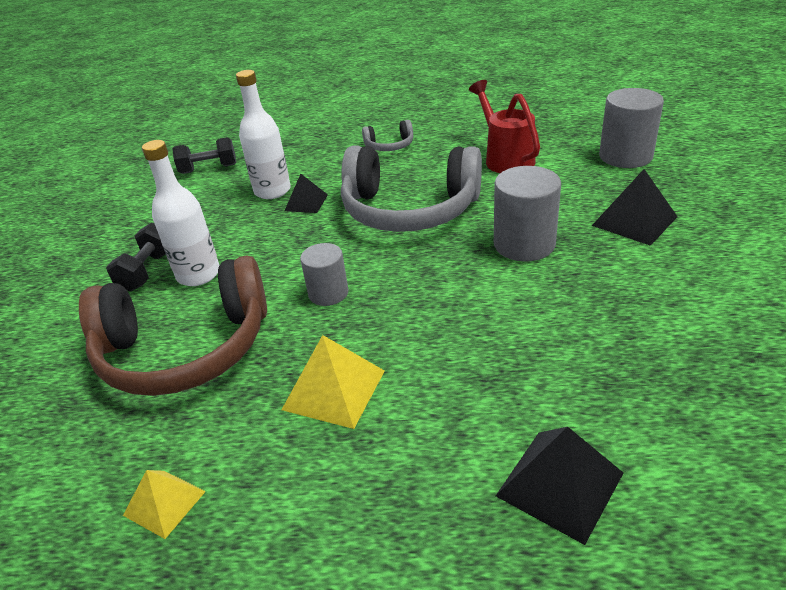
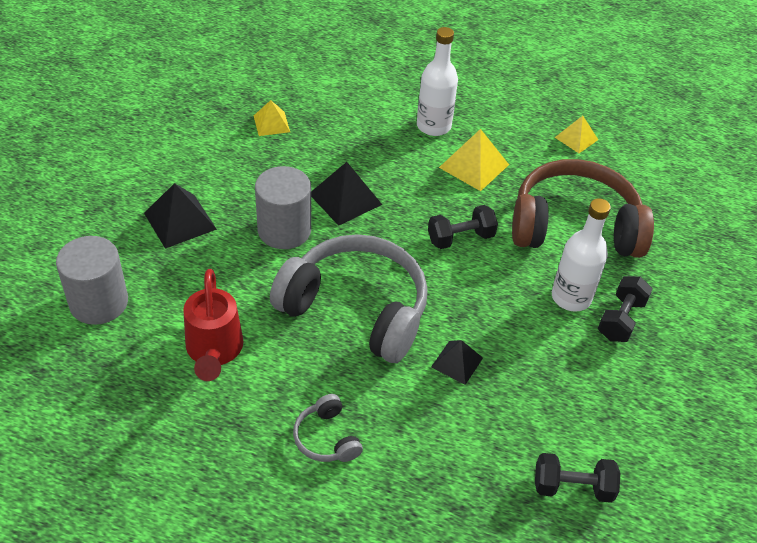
camera: 170 degrees left, 10 degrees up
(272, 191) = (492, 400): white bottle -> white bottle (433, 126)
(328, 293) = (460, 238): grey cylinder -> black dumbbell
(390, 146) = (326, 438): grey headphones -> grey headphones turned 120 degrees counterclockwise
(560, 484) = (374, 90): black pyramid -> black pyramid (345, 199)
(661, 357) = (271, 123): none -> yellow pyramid

